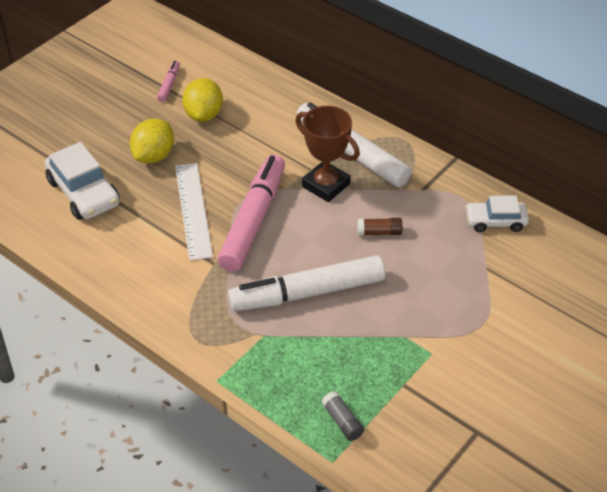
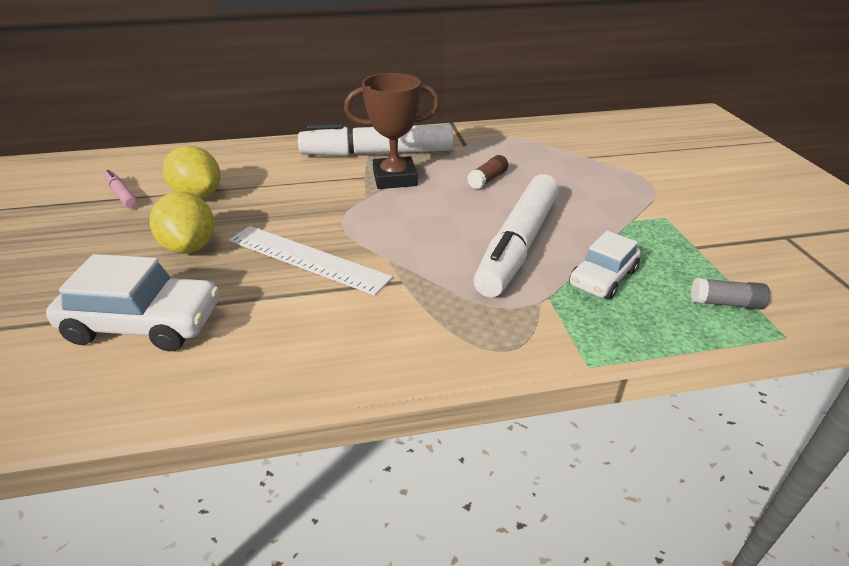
camera: 50 degrees left, 10 degrees down
(253, 220) = (378, 230): pink marker -> none
(495, 221) = (540, 135): white car -> white car (603, 278)

